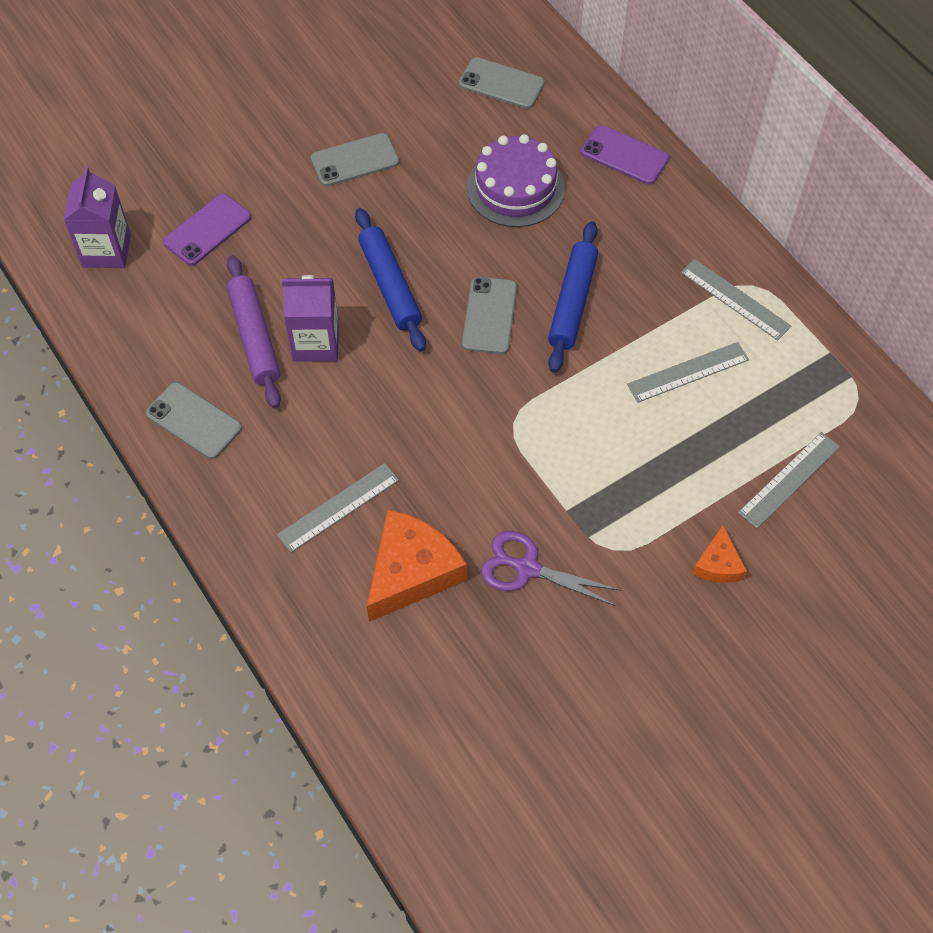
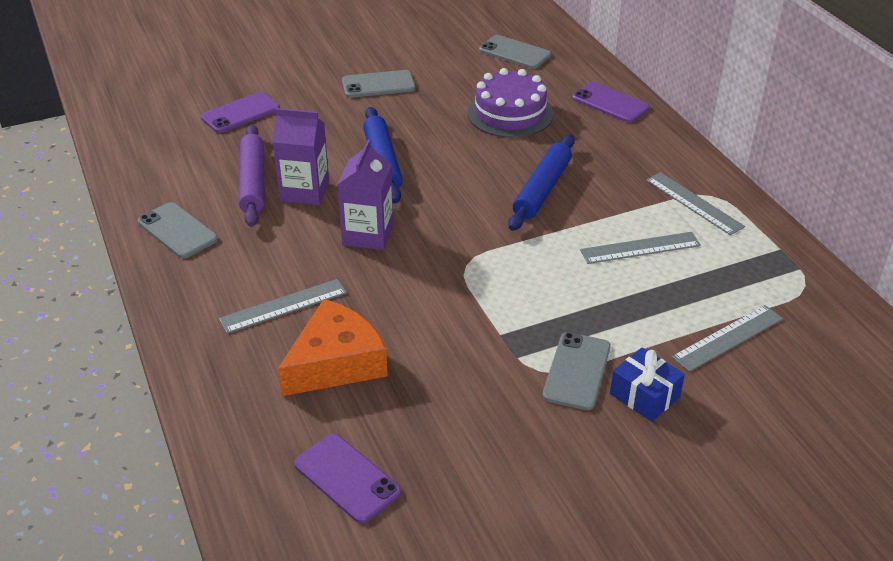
camera: 10 degrees right, 20 degrees down
(106, 250) = (152, 117): purple carton -> purple carton (368, 235)
(457, 706) = (347, 478): none -> purple phone
(489, 315) = (464, 190): grey phone -> grey phone (576, 371)
(527, 568) = (450, 374): purple scissors -> none
(718, 564) = (644, 395): orange cheese -> blue gift

